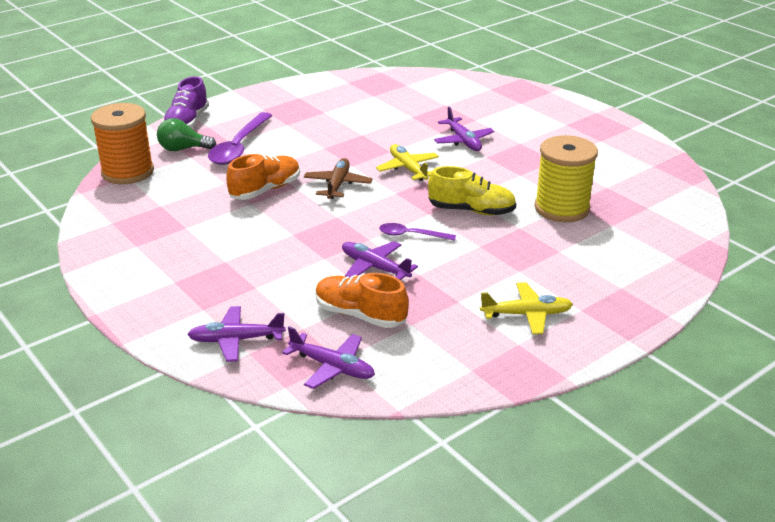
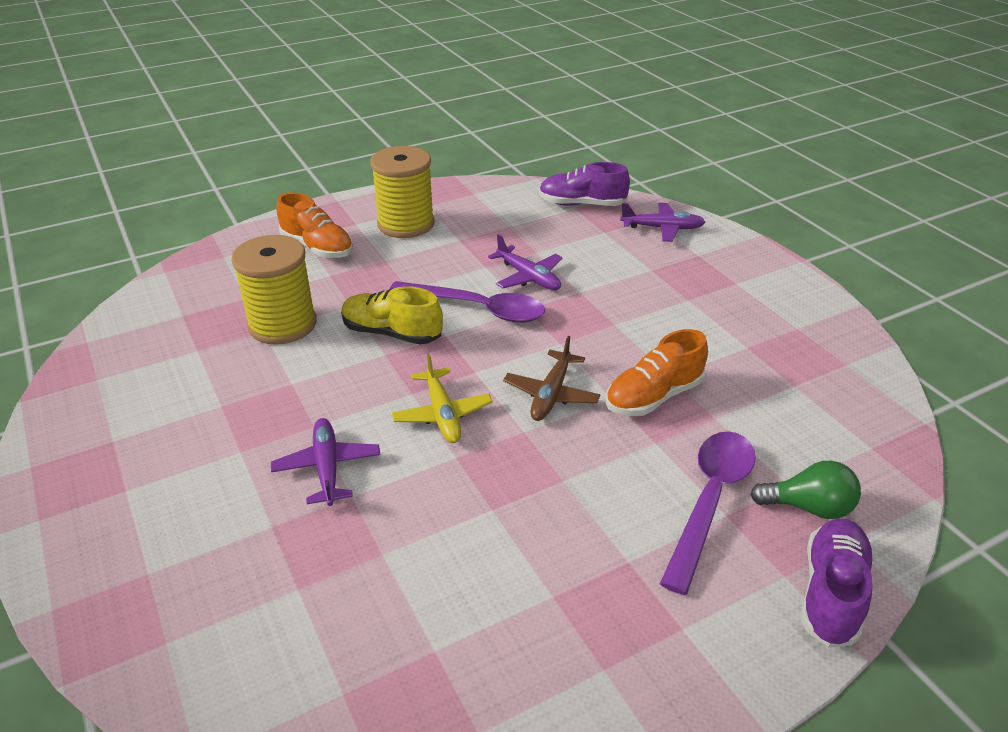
camera: 170 degrees left, 5 degrees up
(127, 172) = (877, 458): orange spool -> none
(332, 367) = (582, 204): purple plane -> purple shoe
(360, 315) = (552, 237): orange shoe -> orange shoe (317, 247)
(411, 235) = (477, 308): purple spoon -> purple spoon, size x1.85
(526, 314) = (406, 224): yellow plane -> yellow spool

